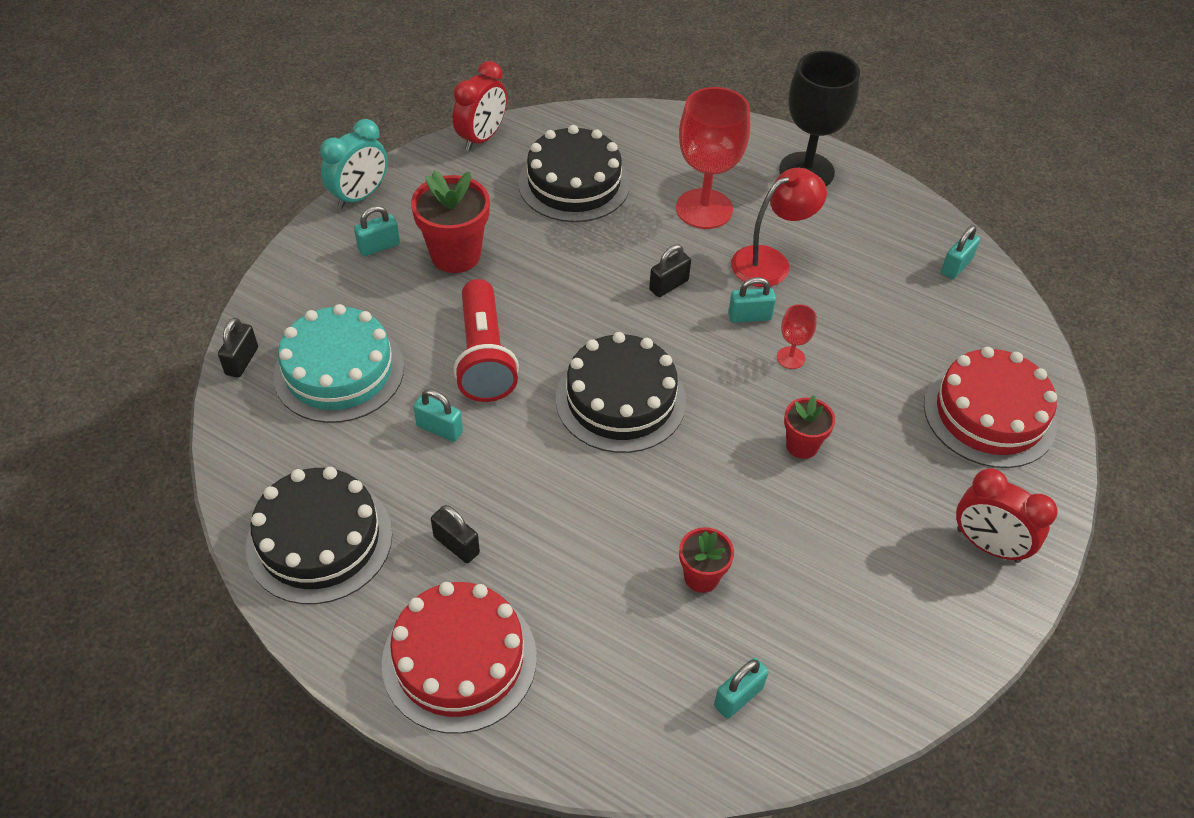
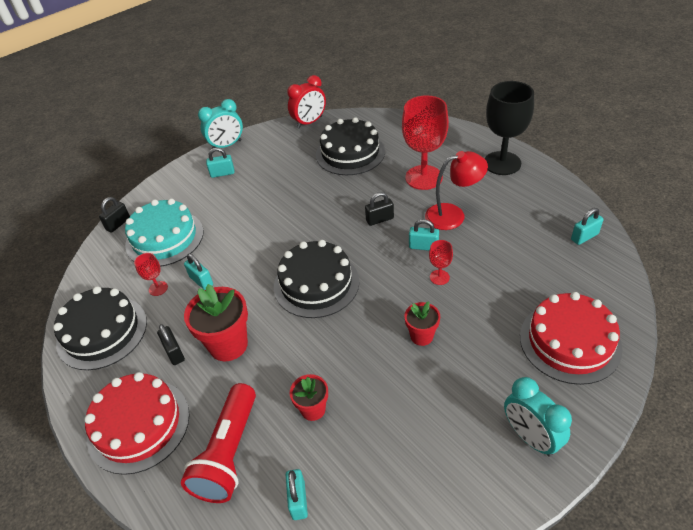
camera: 25 degrees right, 5 degrees down
(374, 454) = (158, 288): none -> red goblet
(455, 255) = (262, 184): red flower pot -> red flower pot (228, 345)
(484, 356) = (248, 243): red flashlight -> red flashlight (228, 453)
(738, 697) = (298, 500): turquoise padlock -> turquoise padlock turned 75 degrees counterclockwise
(987, 545) = (530, 437): red clock -> turquoise clock

